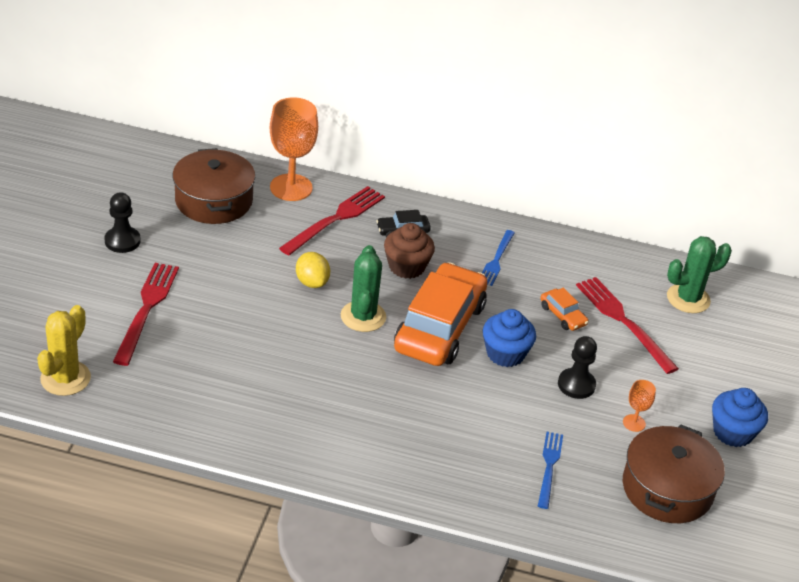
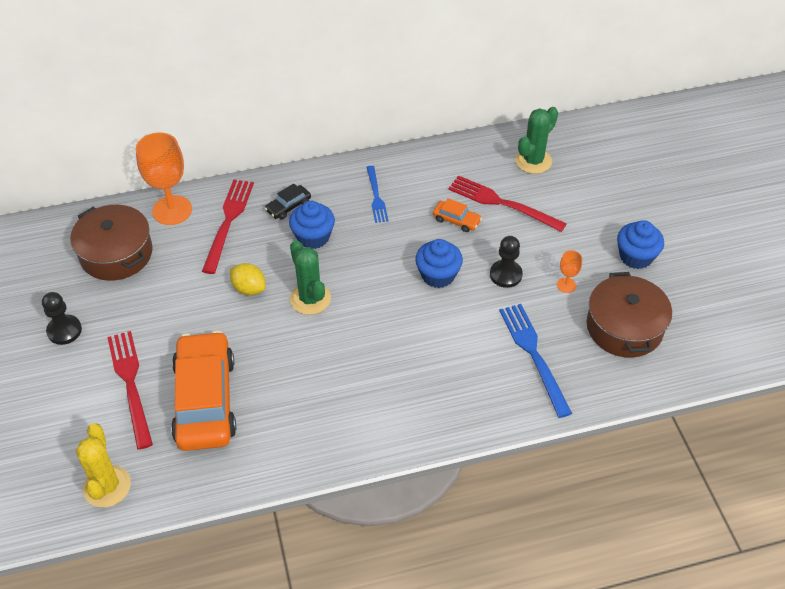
camera: 25 degrees left, 10 degrees up
(406, 267) = (313, 237): brown cupcake -> blue cupcake
(440, 327) = (374, 277): orange car -> orange car (205, 400)
(549, 466) = (533, 355): blue fork -> blue fork, size x1.60

